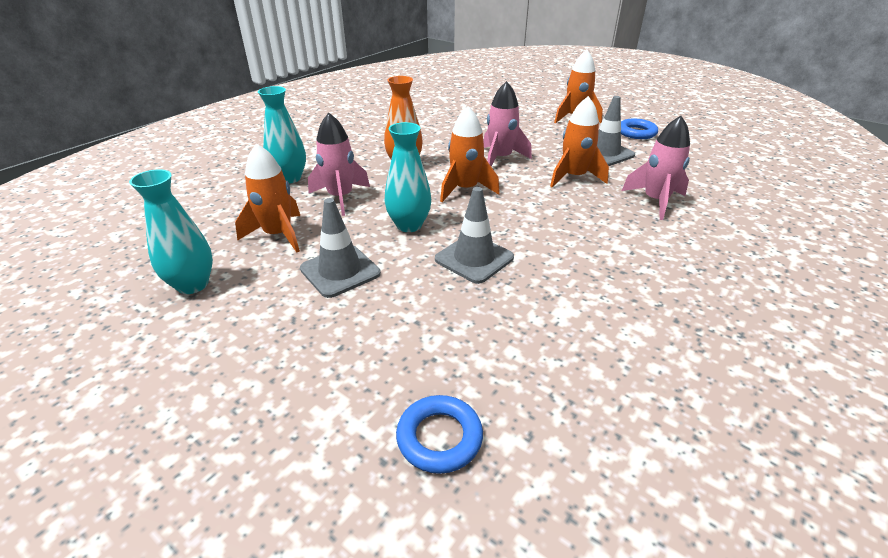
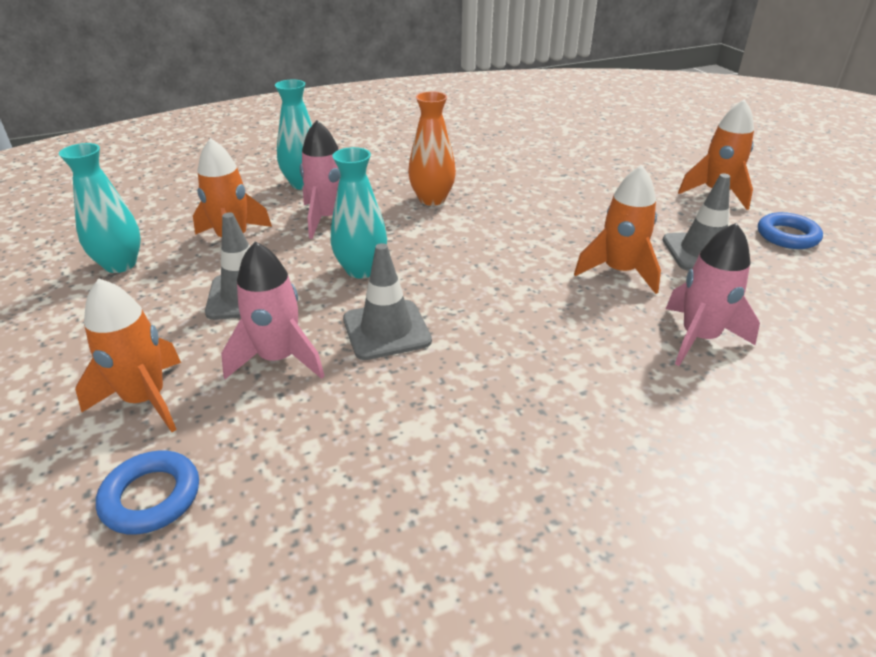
camera: 30 degrees right, 0 degrees up
(465, 189) = (466, 248): orange rocket -> orange rocket (145, 399)
(500, 158) = (551, 222): pink rocket -> pink rocket (278, 359)

